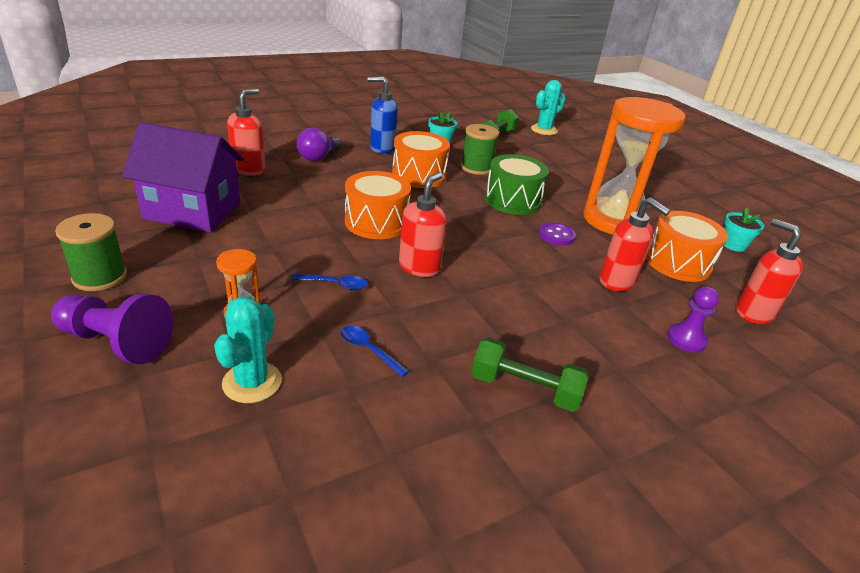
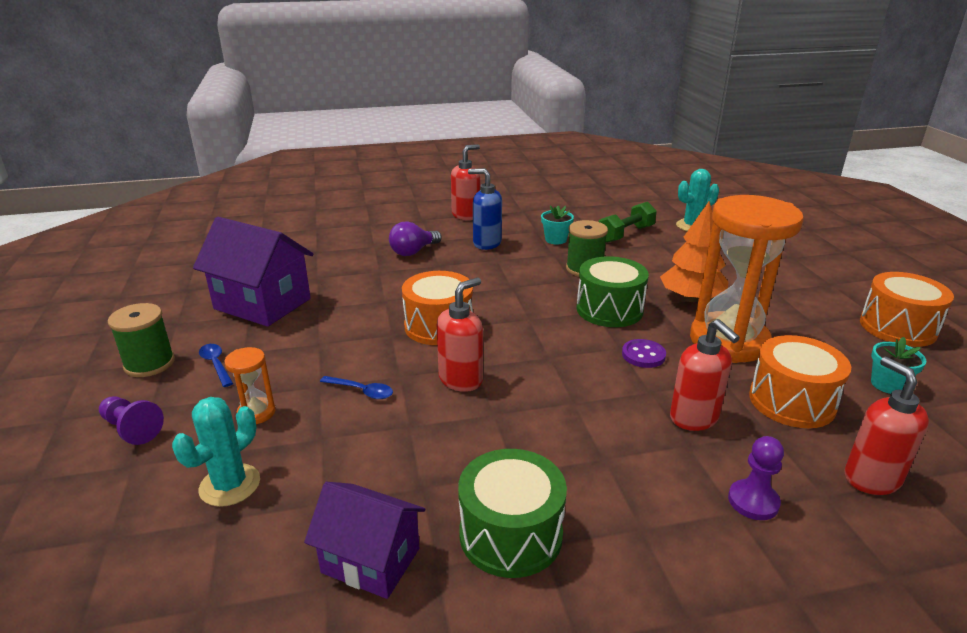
camera: 20 degrees right, 5 degrees down
(116, 342) = (132, 429): purple pawn -> purple pawn, size x0.66
(249, 169) = (337, 263): red soap dispenser -> red soap dispenser (466, 215)
(369, 350) = (360, 466): blue spoon -> blue spoon (216, 364)
(419, 175) = (512, 275): orange drum -> orange drum (897, 327)
(420, 428) = (371, 560): none -> purple house
(524, 389) = (510, 534): green dumbbell -> green drum
(570, 188) = (691, 298): none -> orange tree

